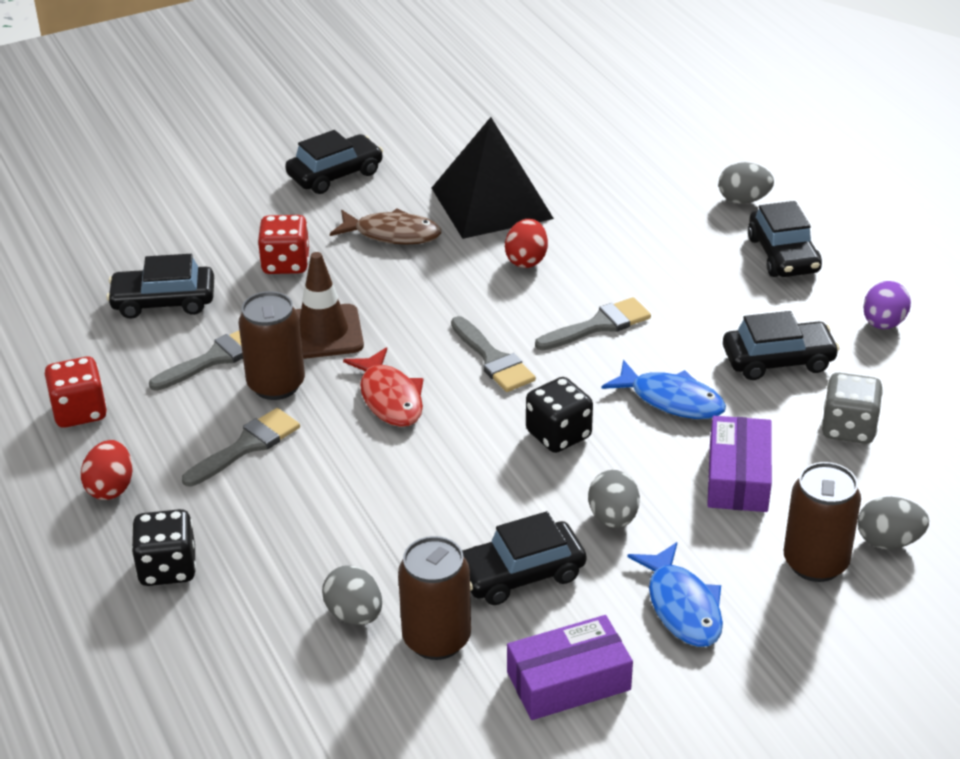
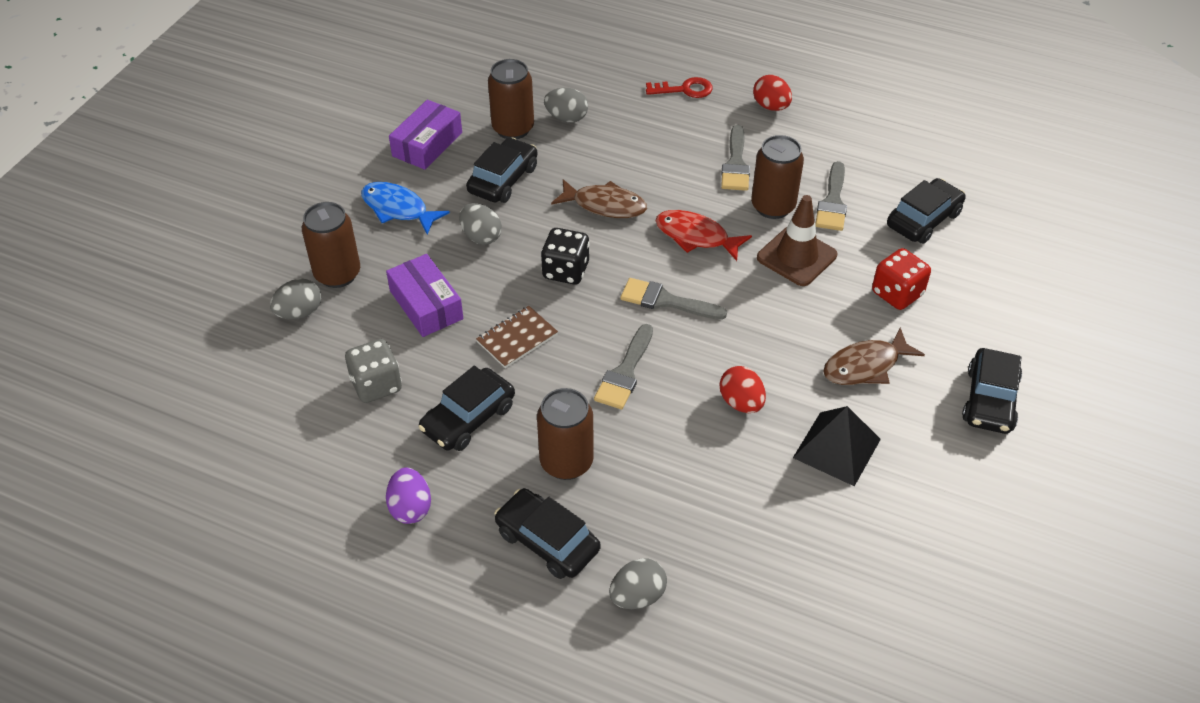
camera: 140 degrees right, 10 degrees up
(80, 412) = (852, 131): red dice -> none
(168, 568) = (685, 89): black dice -> red key
(440, 479) = (605, 205): none -> brown fish
(491, 203) = (837, 448): black pyramid -> black pyramid, size x0.67
(671, 400) = (517, 338): blue fish -> brown notebook
(719, 291) = (566, 462): none -> brown can

